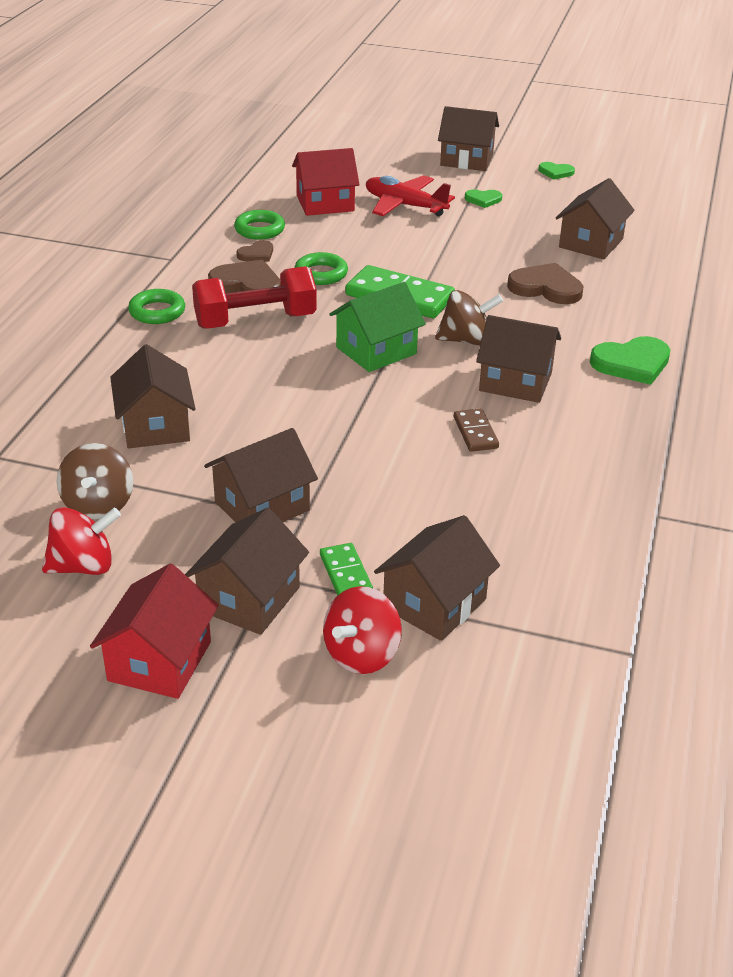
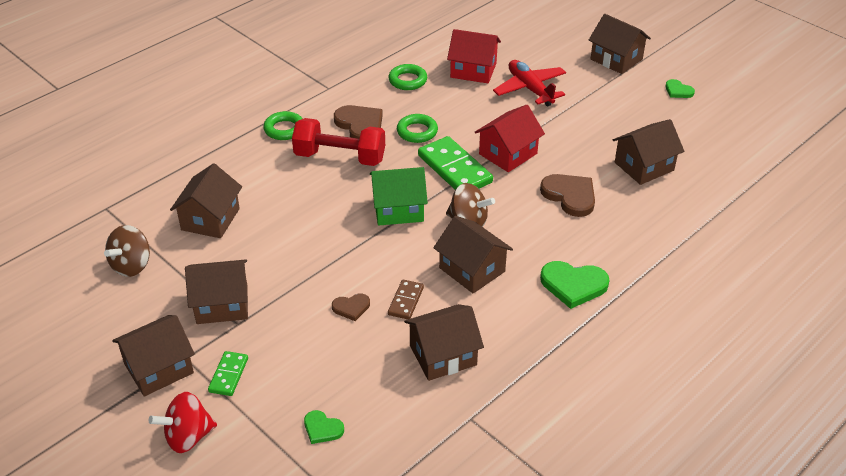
camera: 30 degrees right, 5 degrees up
(83, 566) = (89, 306): red spinning top -> none
(160, 661) = (76, 389): red house -> red house (508, 154)
(256, 254) = (388, 101): brown heart -> brown heart (351, 307)
(434, 604) = (262, 421): brown house -> brown house (443, 355)
(483, 200) = (595, 101): green heart -> green heart (322, 429)

